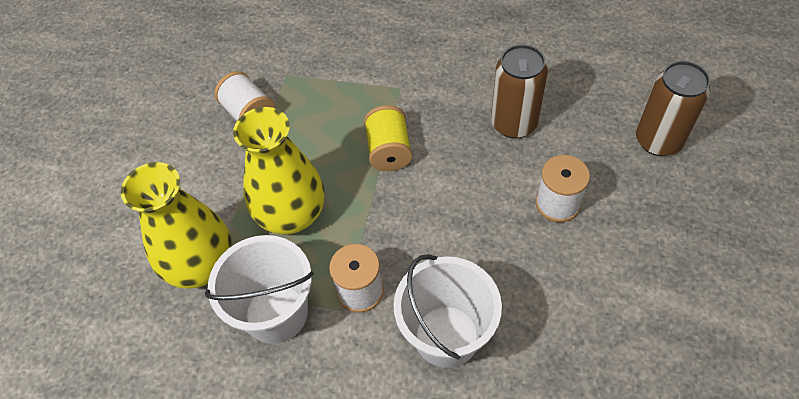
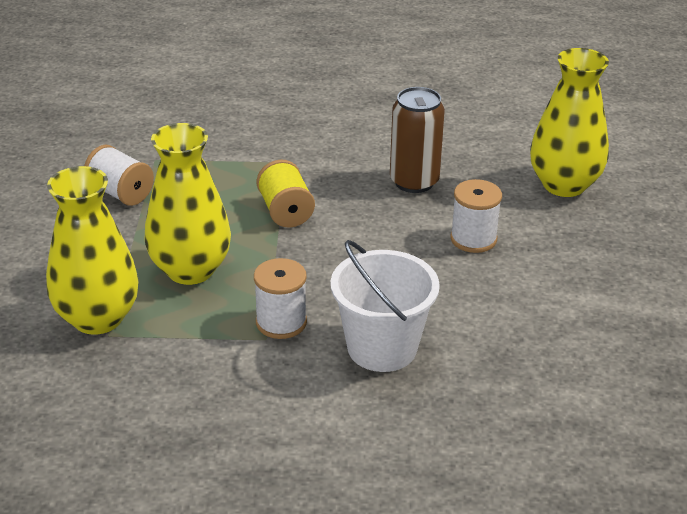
camera: 15 degrees left, 20 degrees down
(276, 313) = (192, 348): white bucket -> none
(658, 141) = (564, 185): brown can -> yellow vase

